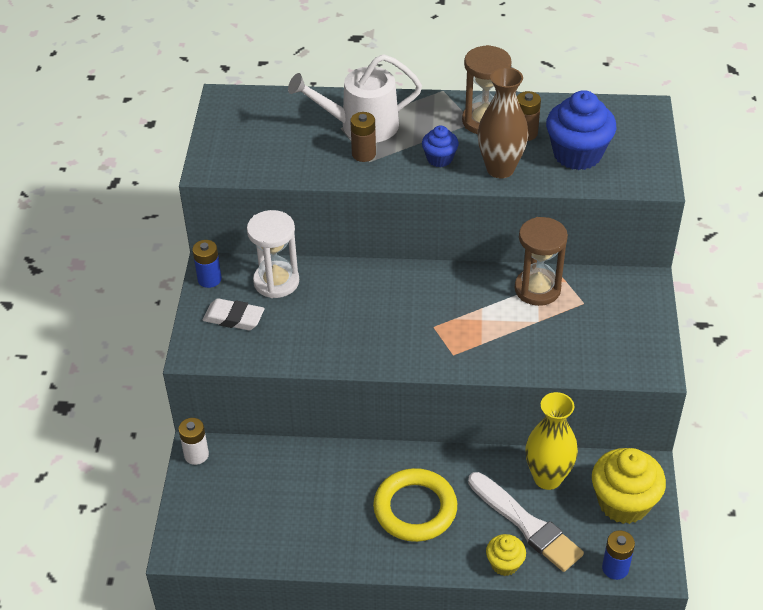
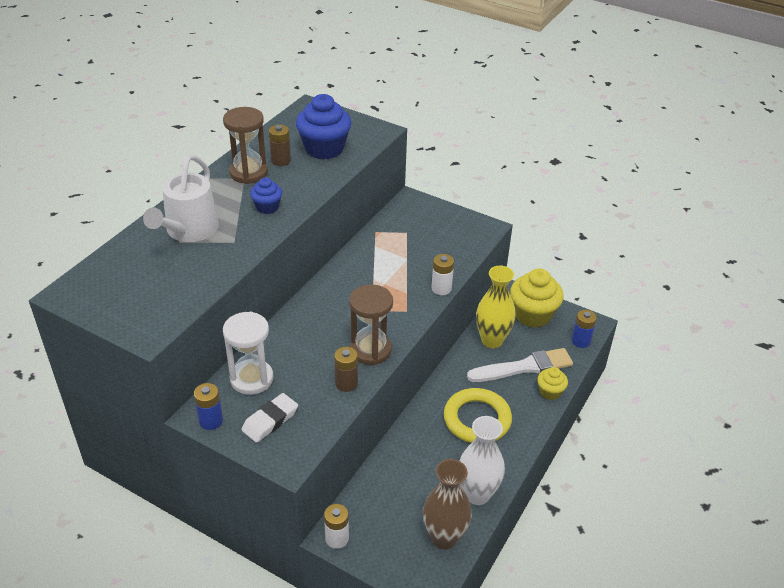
camera: 65 degrees left, 5 degrees down
(312, 547) = (477, 494): none -> white vase
(363, 154) = (223, 241): brown battery -> brown battery (346, 383)
(500, 169) = (306, 185): brown vase -> brown vase (444, 538)
(511, 369) = (441, 288): none -> white battery
(537, 289) = (377, 247): brown hourglass -> brown hourglass (370, 350)

